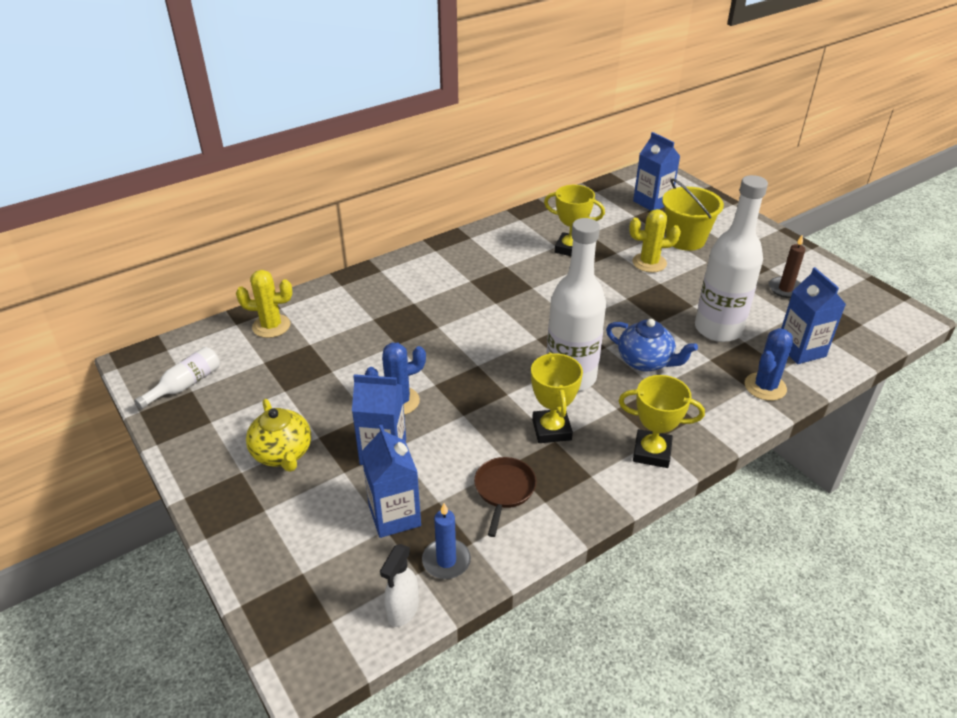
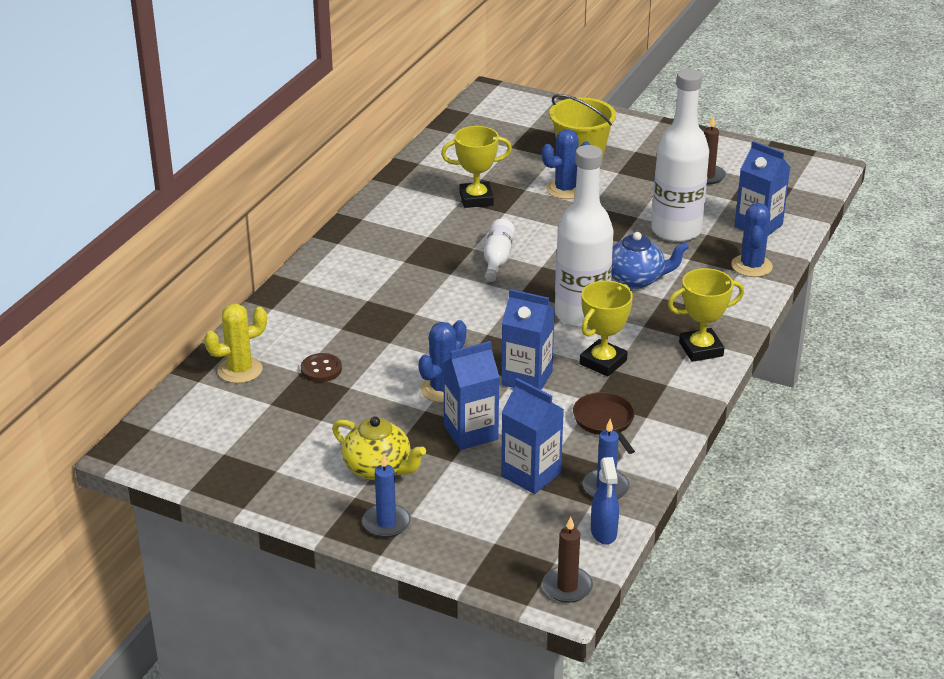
camera: 30 degrees left, 5 degrees down
(185, 385) = (211, 451): white bottle -> white bottle (497, 258)
(239, 509) = (386, 523): none -> blue candle
(318, 656) = (567, 587): none -> brown candle
(326, 347) = (321, 369): none -> brown button
(402, 611) = (603, 533): white spray bottle -> blue spray bottle
(551, 430) = (603, 362): yellow trophy -> yellow trophy turned 75 degrees clockwise
(649, 263) = (565, 189): yellow cactus -> blue cactus
(652, 202) = (517, 128): blue carton -> blue carton (527, 378)

